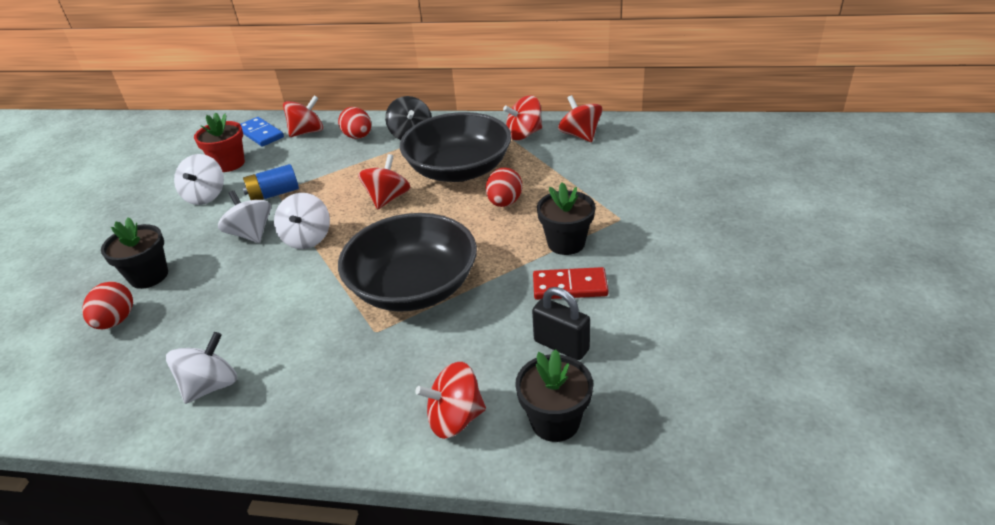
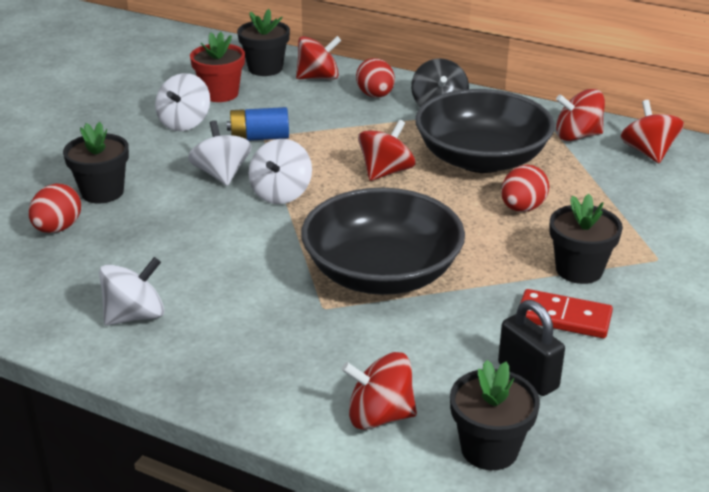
camera: 15 degrees right, 5 degrees down
(261, 134) = (265, 68): blue domino -> black flower pot

